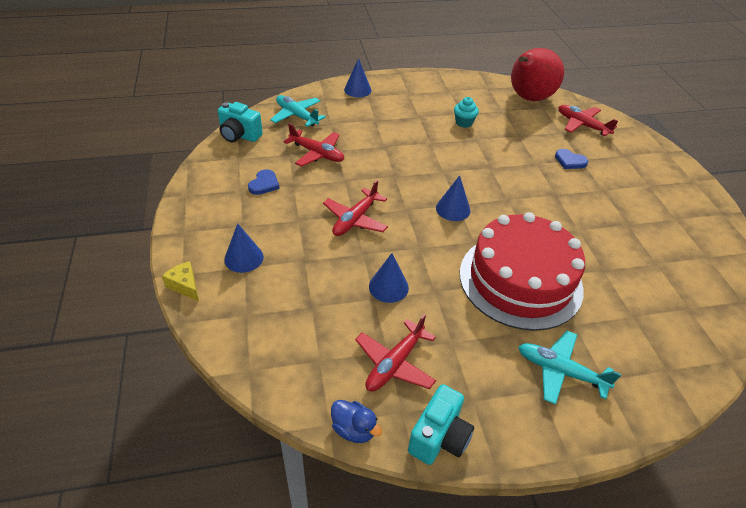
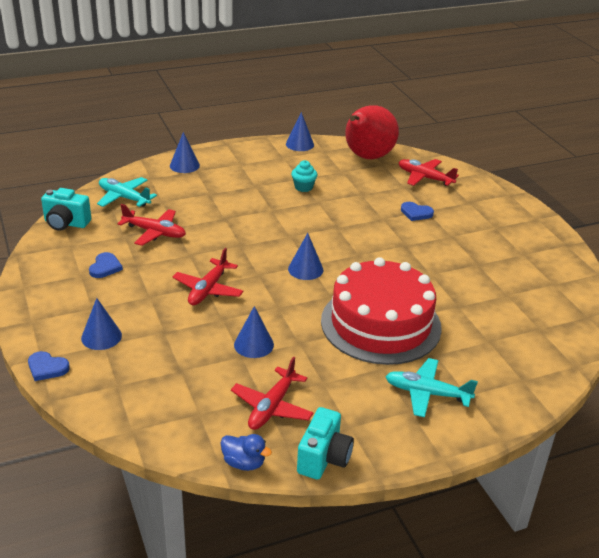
camera: 10 degrees left, 10 degrees down
(185, 285) = (47, 368): yellow cheese -> blue heart
(466, 79) = (299, 144): none -> blue cone

